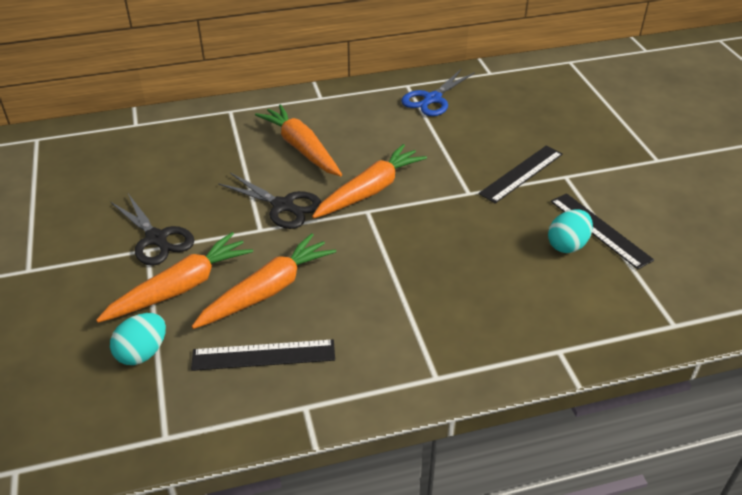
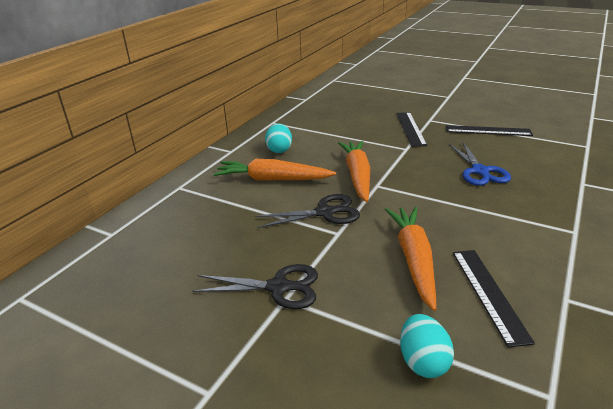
camera: 45 degrees left, 10 degrees down
(181, 287) = (359, 301): orange carrot -> none
(263, 355) = (488, 293): black ruler -> black ruler turned 45 degrees counterclockwise
(432, 99) = (300, 122): blue scissors -> blue scissors (480, 171)
(567, 245) = (490, 143): turquoise egg -> turquoise egg (279, 150)

